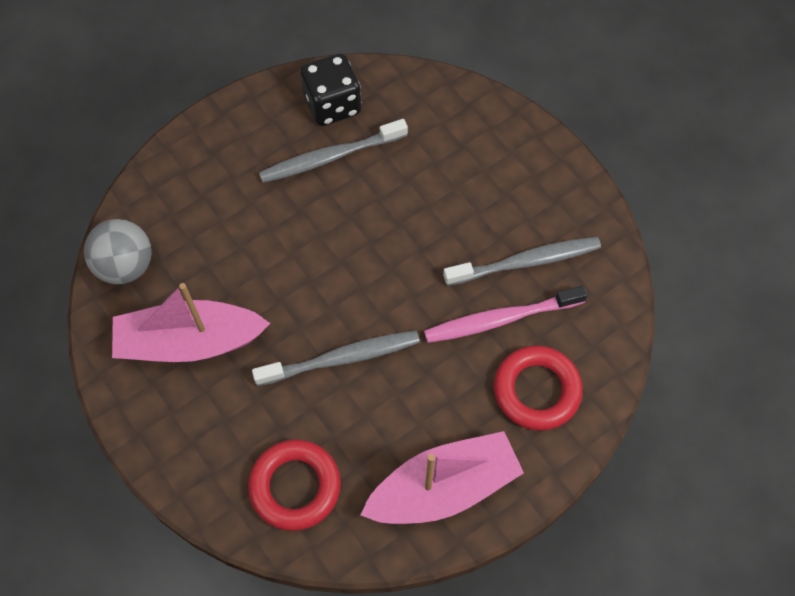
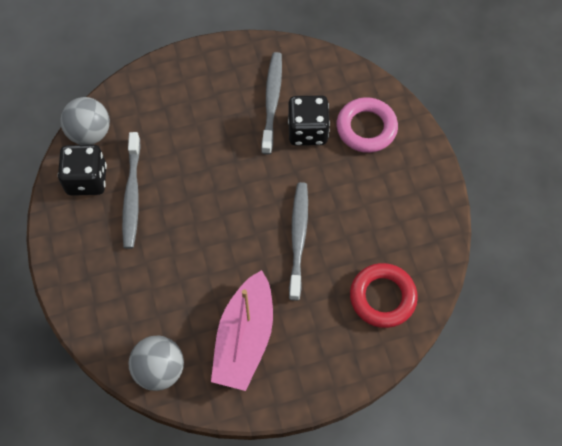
camera: 70 degrees left, 0 degrees up
(393, 84) = (90, 133): none -> grey ball
(443, 488) = (414, 205): pink boat -> none
(500, 319) = (307, 131): pink toothbrush -> black dice
(536, 390) = (366, 128): red ring -> pink ring

